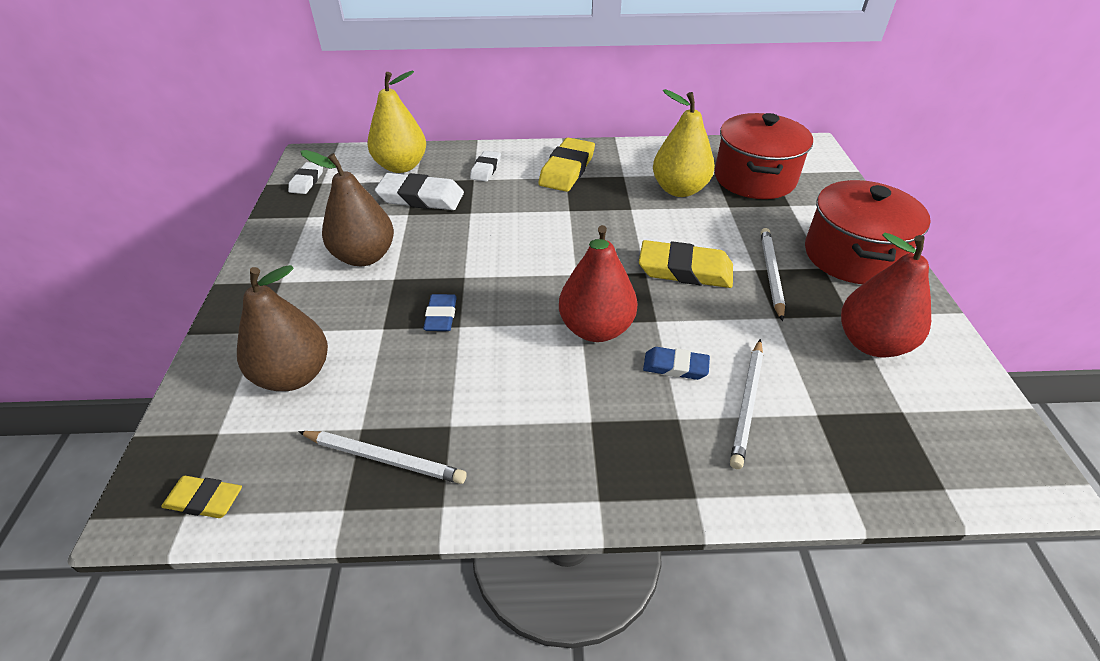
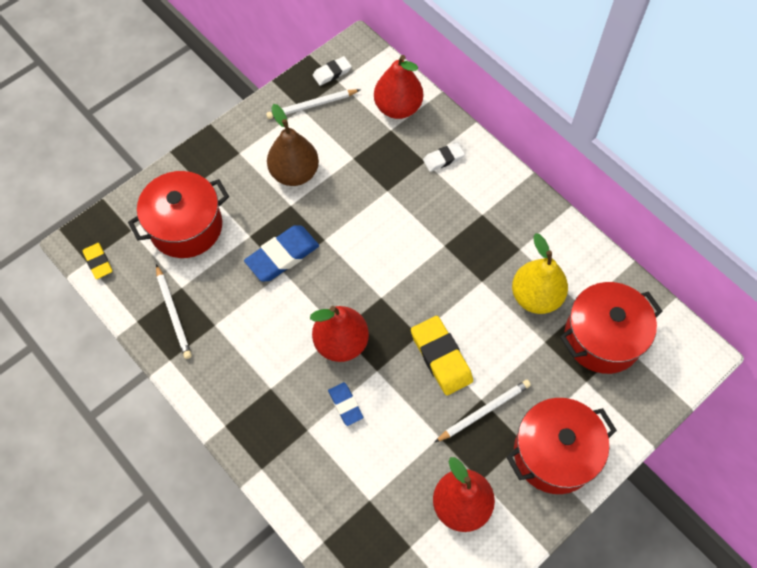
camera: 50 degrees right, 20 degrees up
(294, 375) = (186, 227): brown pear -> red pot
(401, 166) = (398, 107): yellow pear -> red pear
(421, 197) = (375, 150): white eraser -> none
(441, 316) = (282, 256): blue eraser -> blue eraser, size x1.73
(567, 169) = (492, 208): yellow eraser -> none
(747, 403) = (347, 459): white pencil -> white pencil (312, 105)

